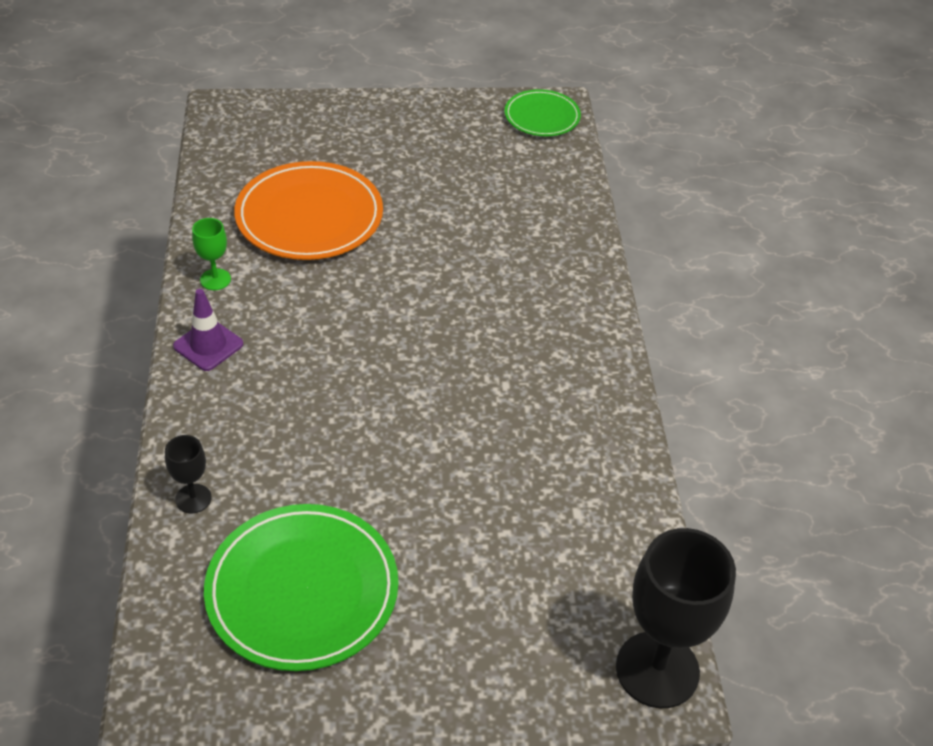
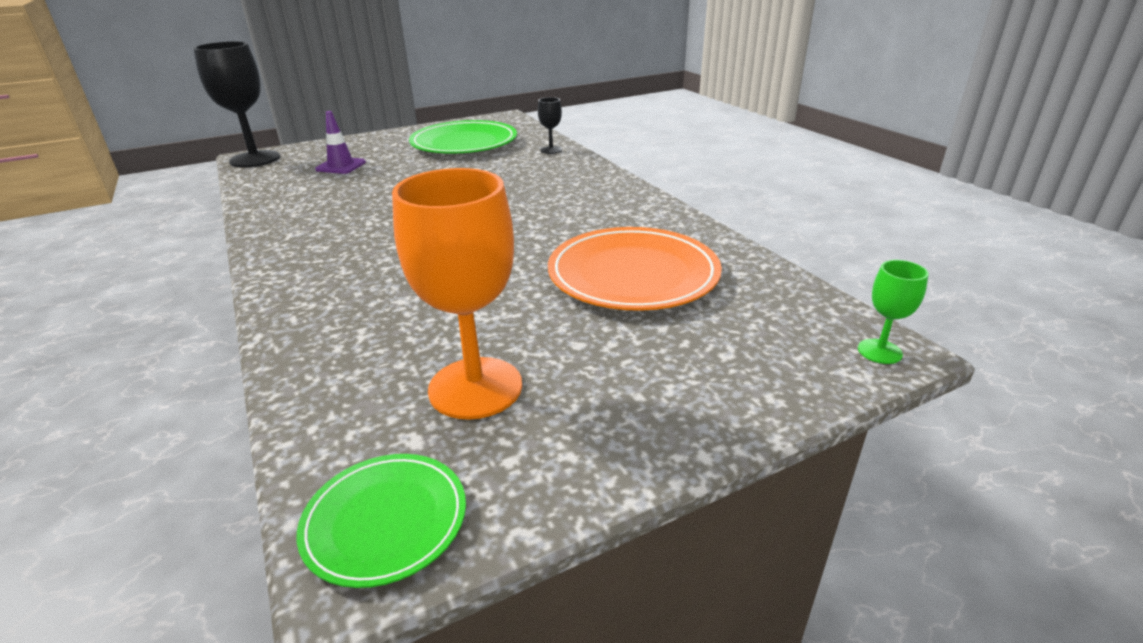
camera: 160 degrees right, 15 degrees down
(208, 345) = (617, 191): purple traffic cone -> purple traffic cone (341, 166)
(215, 279) = (659, 218): green goblet -> green goblet (879, 351)
(476, 164) = (475, 388): none -> orange goblet

